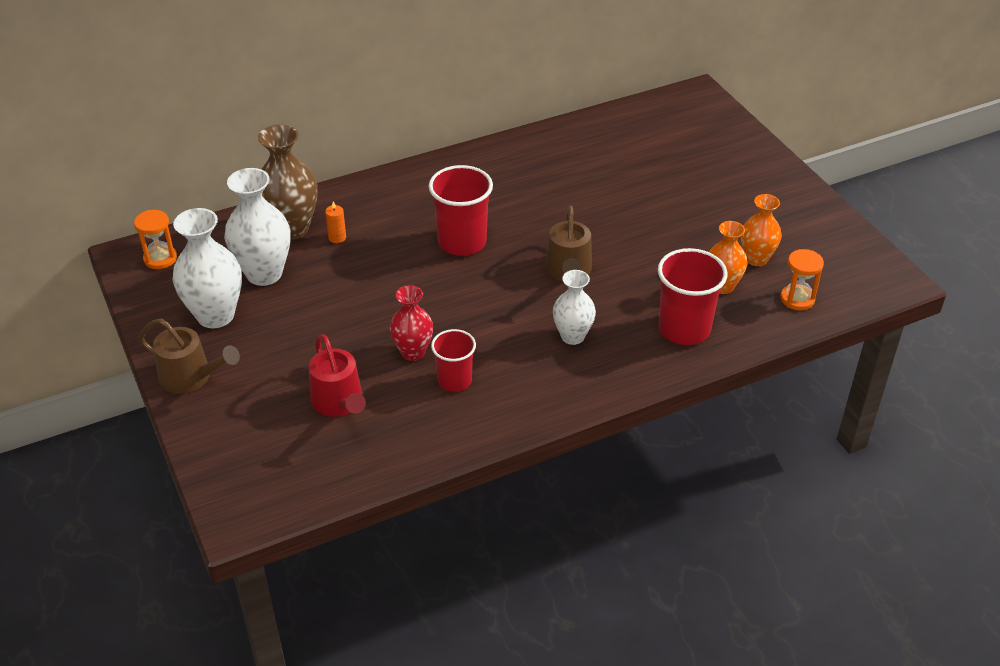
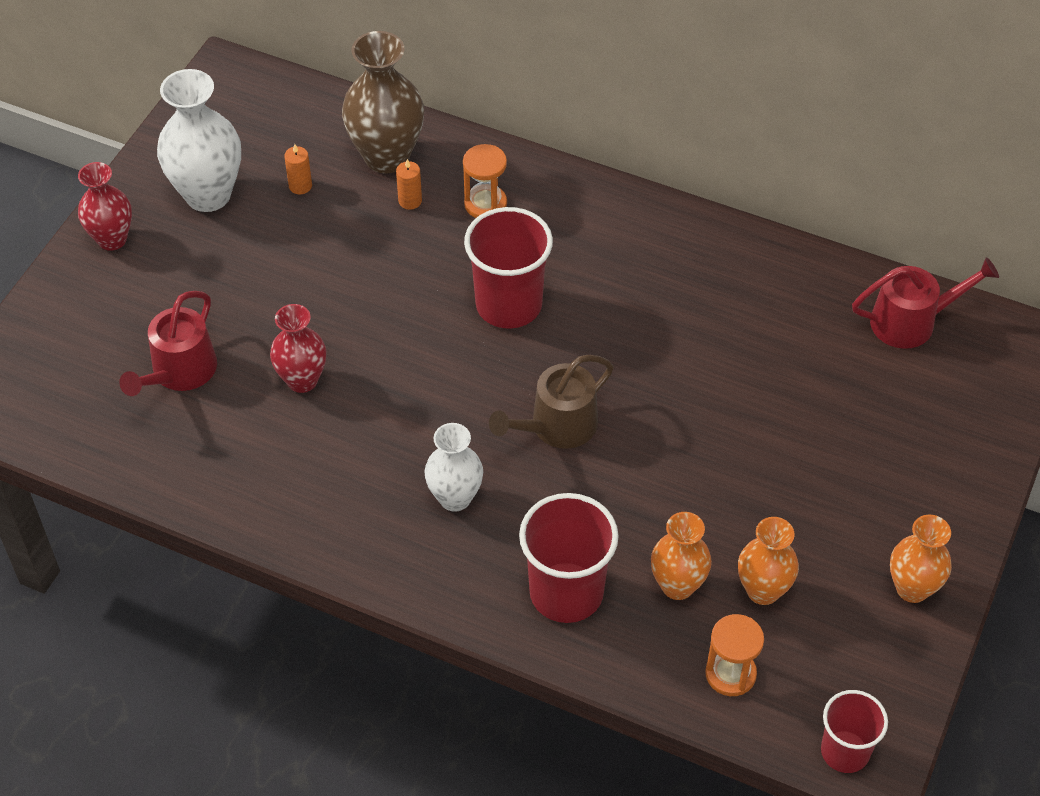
camera: 50 degrees right, 10 degrees up
(160, 258) = (244, 96): orange hourglass -> orange hourglass (485, 204)
(190, 377) = (112, 239): brown watering can -> red vase
(264, 274) = (300, 186): white vase -> orange candle
(454, 380) = (293, 442): red cup -> red cup (845, 751)
(643, 119) = (911, 322): none -> red watering can
(805, 210) = (912, 588): none -> orange vase

